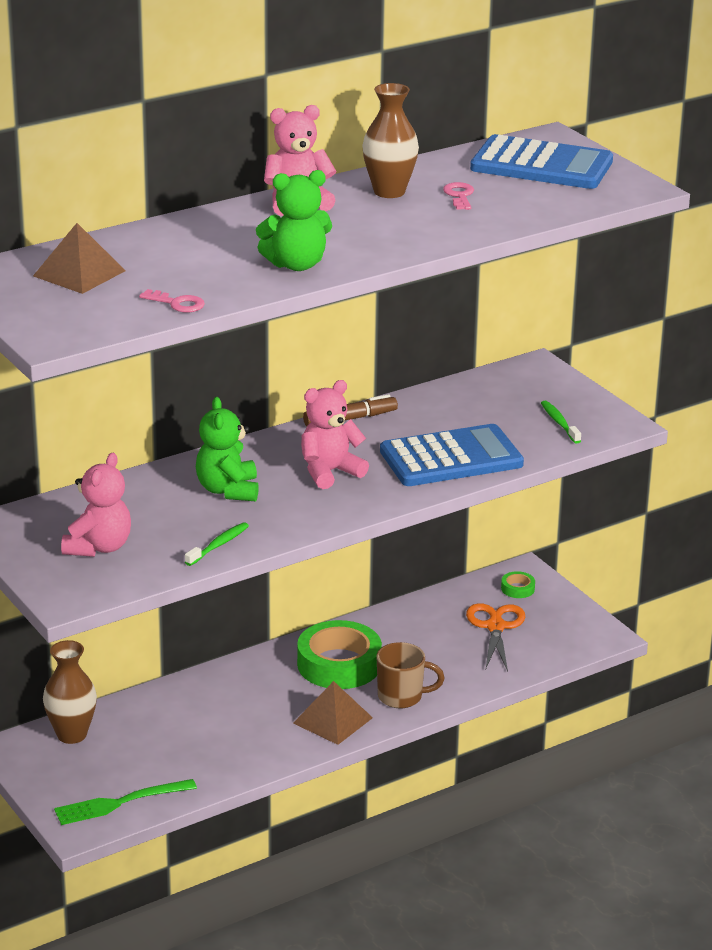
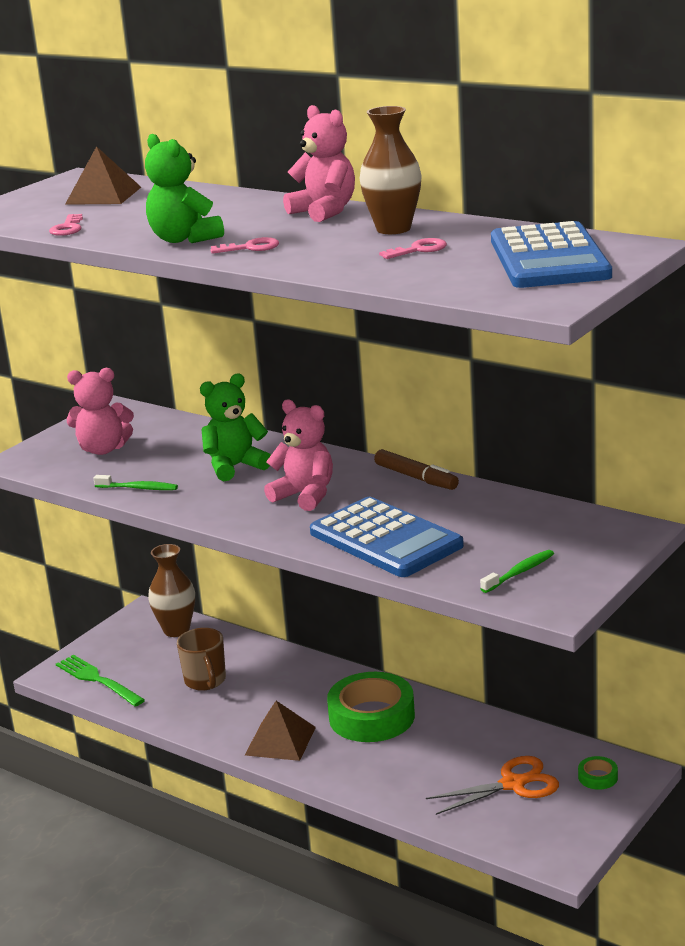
camera: 70 degrees right, 5 degrees down
(363, 246) = (251, 248): none -> pink key
(401, 697) = (345, 766): brown mug -> brown mug (205, 681)

